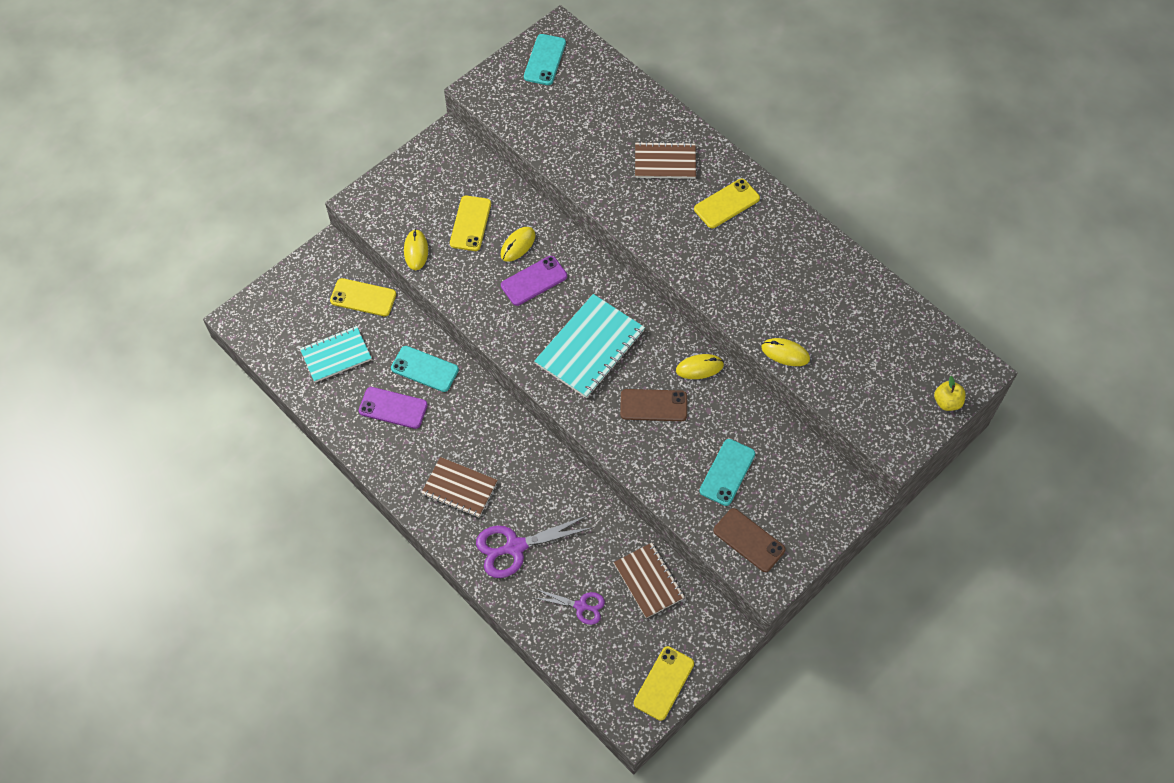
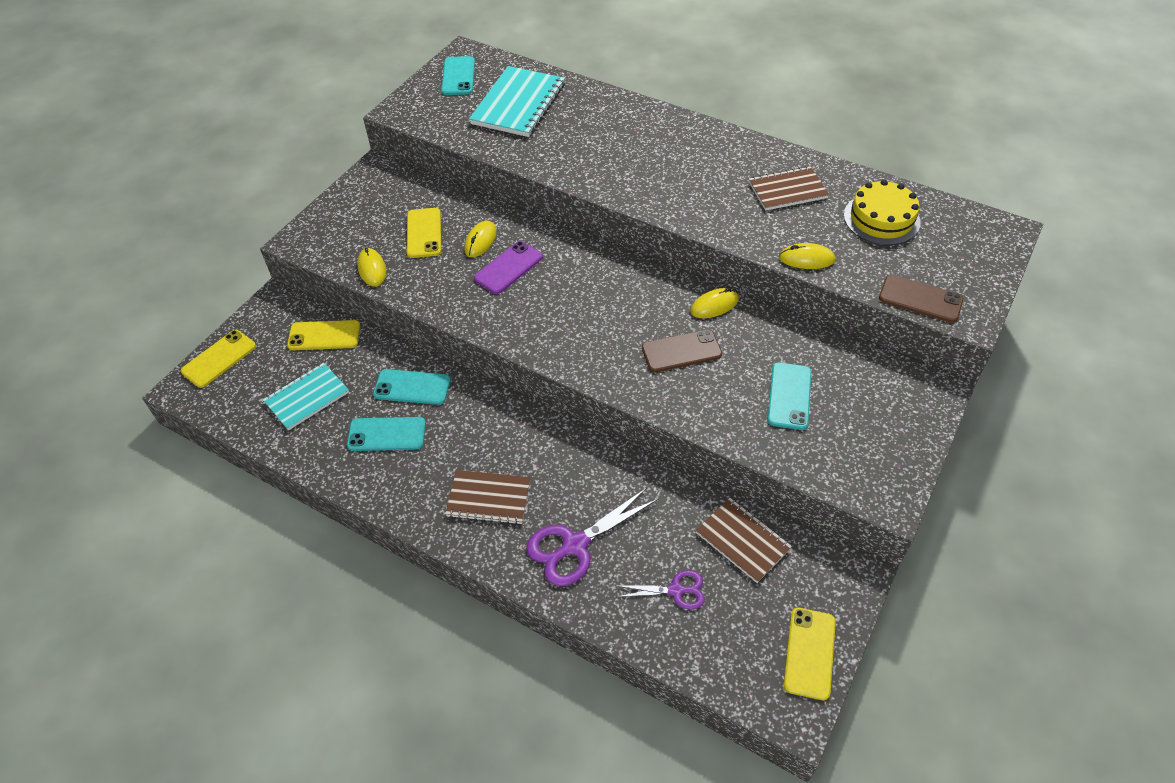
camera: 15 degrees left, 10 degrees down
(393, 408) = (387, 434): purple phone -> turquoise phone
(590, 348) = (591, 314): turquoise notebook -> turquoise notebook (518, 104)
(665, 162) = (609, 129): brown notebook -> brown notebook (787, 190)
(726, 204) = (685, 149): yellow phone -> yellow phone (219, 359)
(749, 540) = (845, 458): brown phone -> brown phone (920, 299)
(872, 329) = (881, 219): none -> yellow cake
(947, 402) = (992, 264): yellow apple -> none

